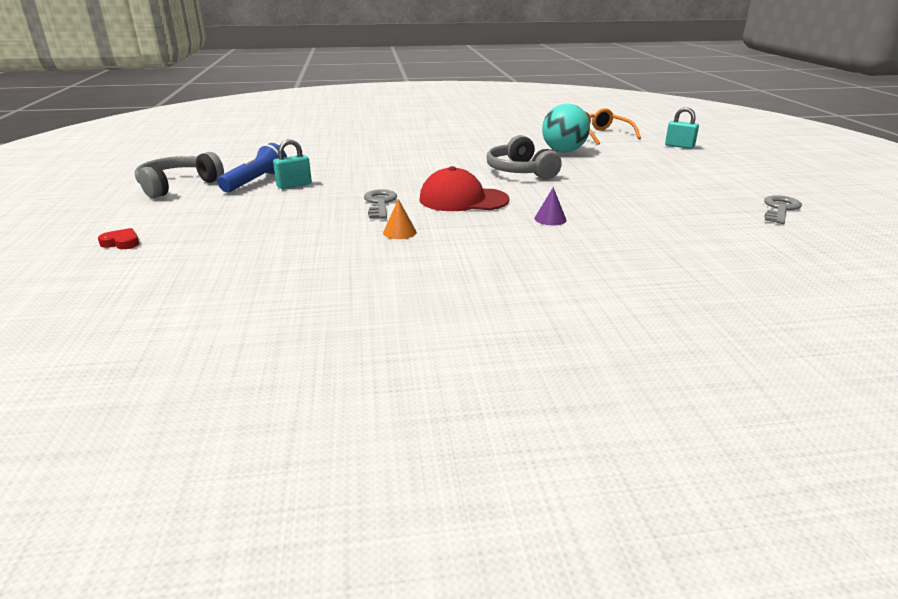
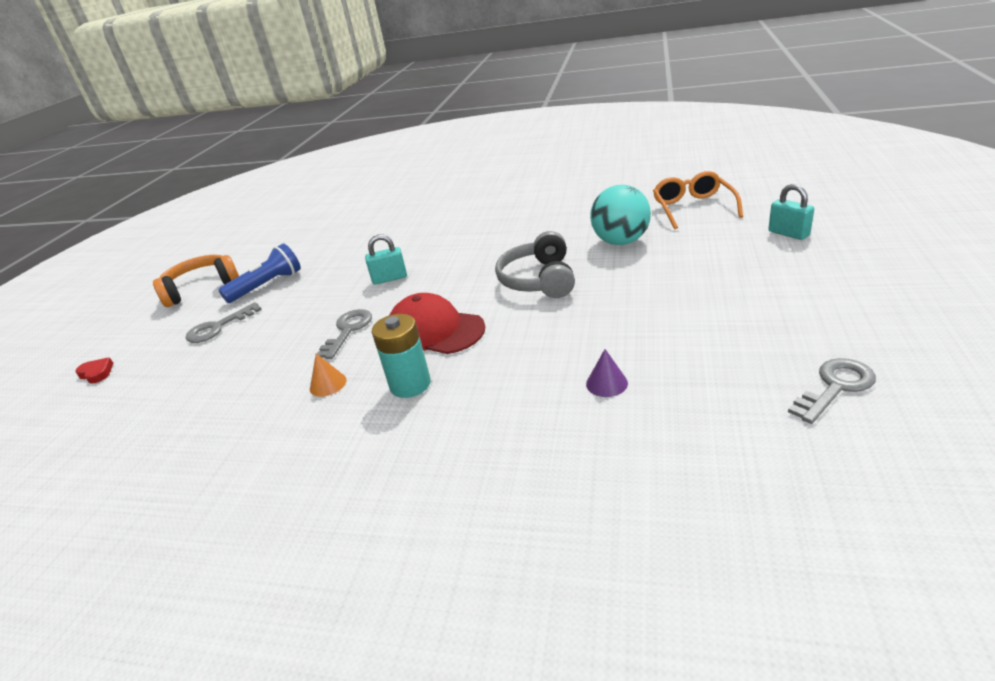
camera: 25 degrees right, 5 degrees up
(178, 185) = (201, 288): grey headphones -> orange headphones
(234, 208) = (218, 327): none -> grey key
(294, 185) = (295, 293): turquoise padlock -> turquoise padlock (389, 278)
(477, 227) = (410, 384): none -> turquoise battery
(550, 219) = (502, 377): purple cone -> purple cone (606, 383)

